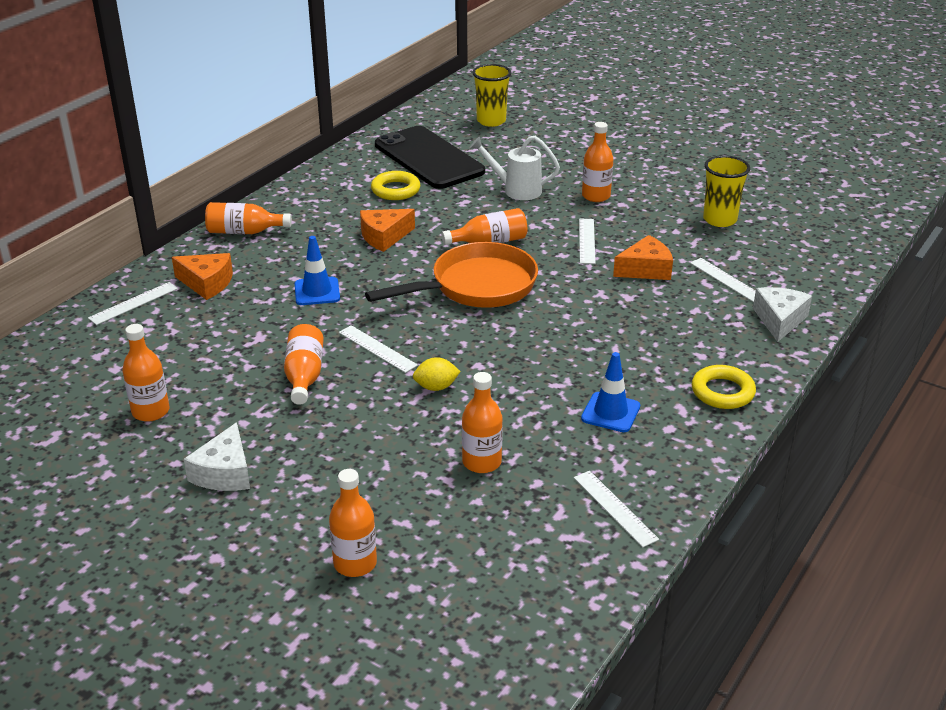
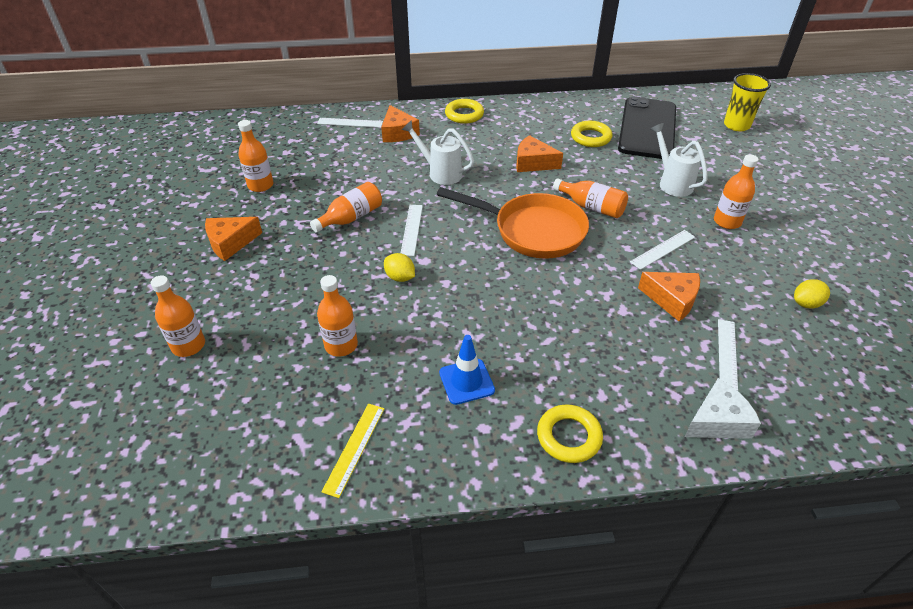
camera: 50 degrees right, 10 degrees up
(224, 473) = (230, 243): white cheese -> orange cheese
(244, 232) = (464, 114): orange bottle -> yellow ring
(317, 291) = (440, 173): blue traffic cone -> white watering can
(615, 508) = (354, 448): white ruler -> yellow ruler
(719, 220) = (806, 304): yellow cup -> yellow lemon

